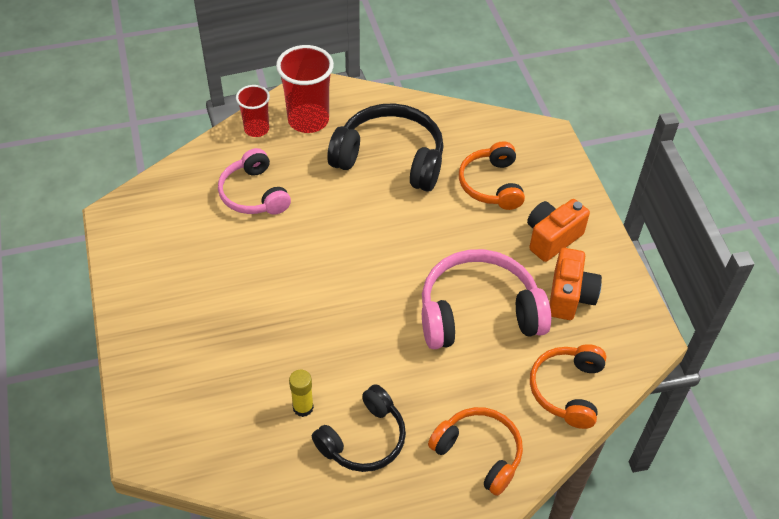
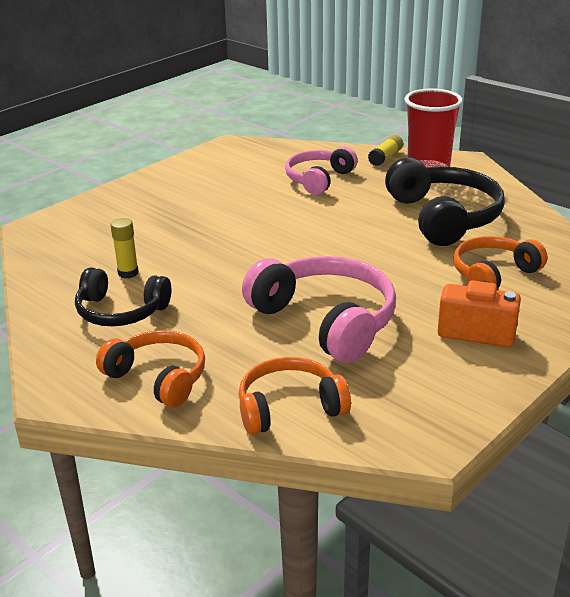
camera: 60 degrees right, 20 degrees down
(256, 129) = (385, 157): red cup -> yellow glue stick
(479, 453) = (158, 378): orange headphones -> orange headphones turned 60 degrees counterclockwise
(569, 296) = (415, 368): orange camera -> none

